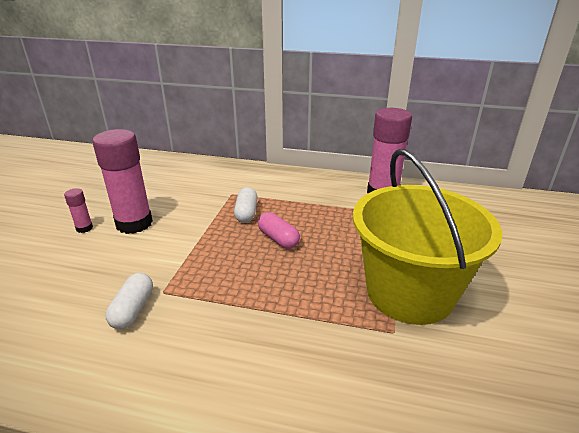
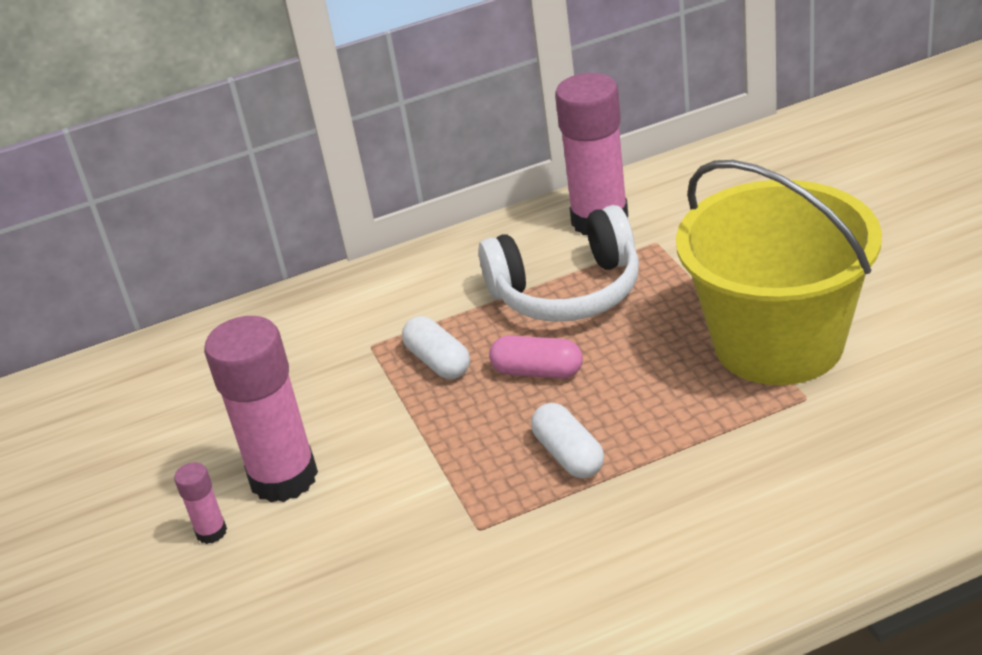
camera: 30 degrees left, 5 degrees up
(133, 309) = (472, 570): white capsule -> white capsule (568, 455)
(333, 214) = (567, 291): none -> white headphones

